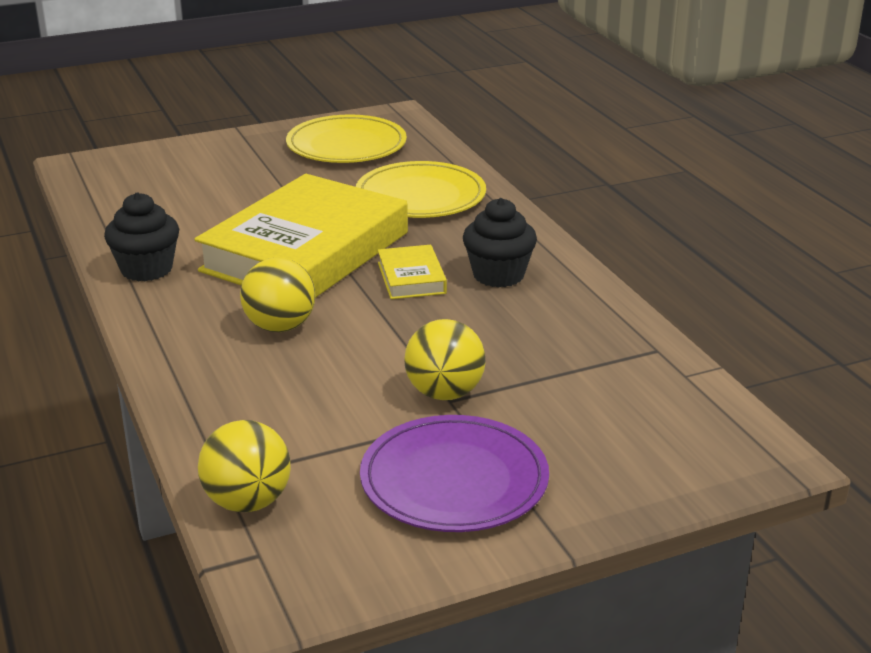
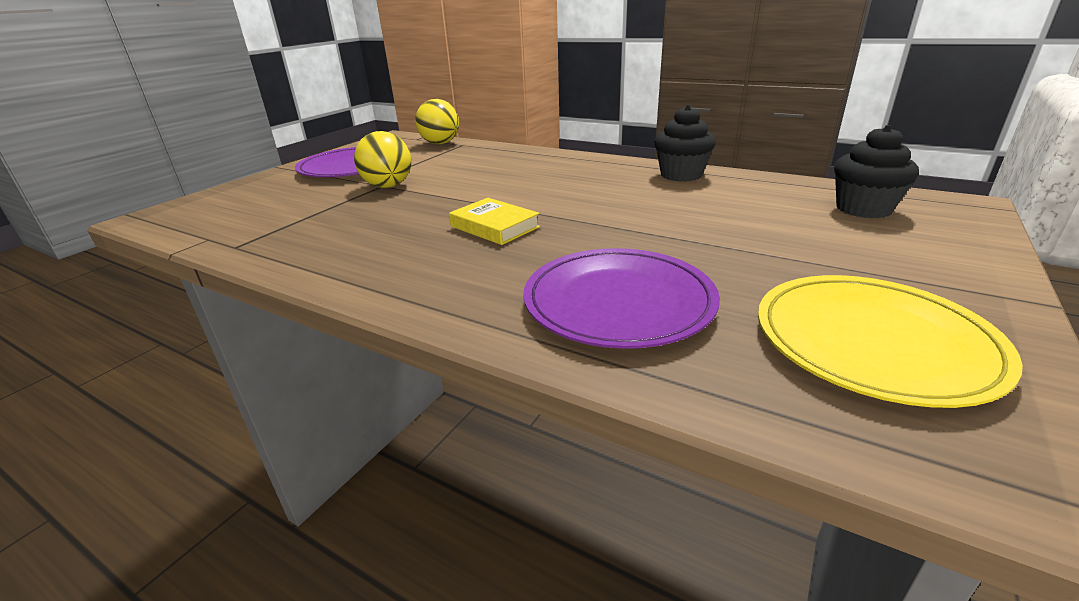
camera: 145 degrees right, 0 degrees up
(280, 327) = (535, 180): yellow ball -> none
(306, 252) = (610, 215): yellow book -> none
(420, 196) = (618, 302): yellow plate -> purple plate
(498, 275) = (420, 253): black cupcake -> black cupcake (863, 209)

